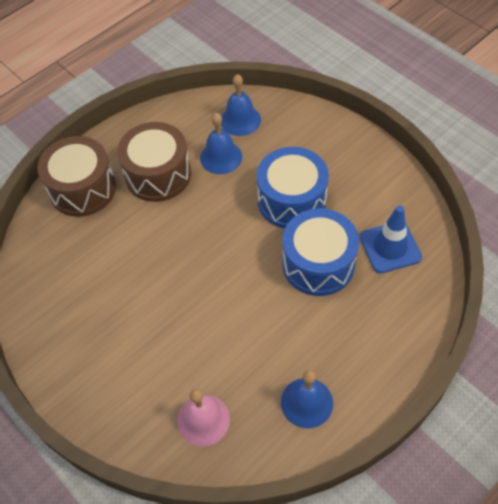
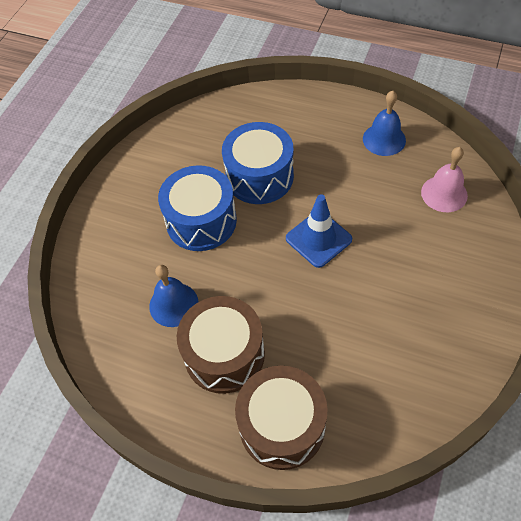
camera: 115 degrees left, 0 degrees up
(240, 120) = (113, 310): blue bell -> none
(390, 247) = (217, 137): blue traffic cone -> blue traffic cone (318, 239)

